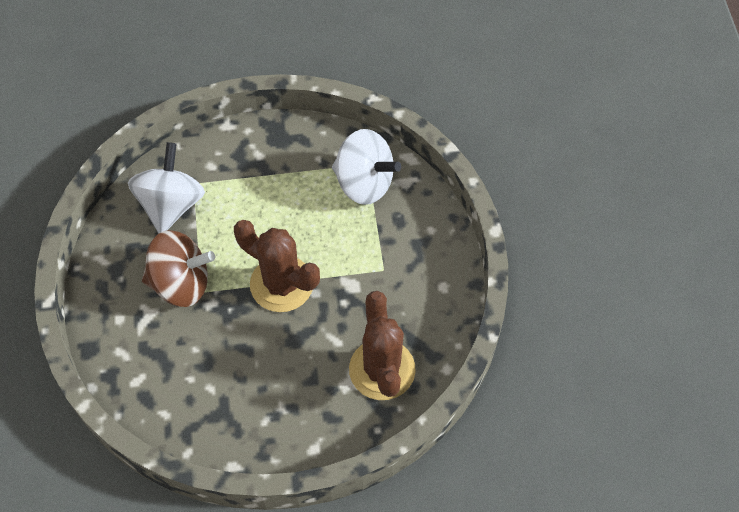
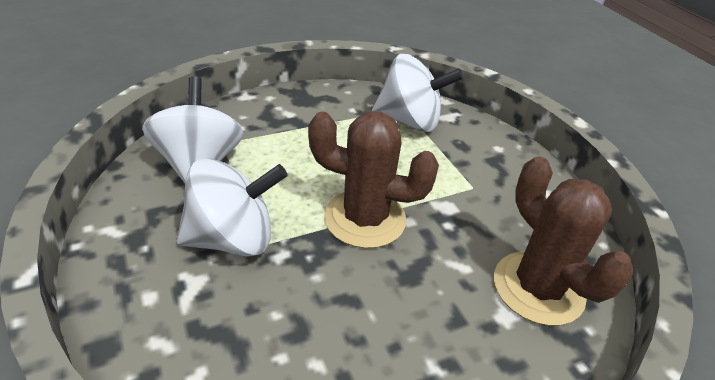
camera: 20 degrees left, 20 degrees down
(181, 283) = (233, 238): brown spinning top -> white spinning top

